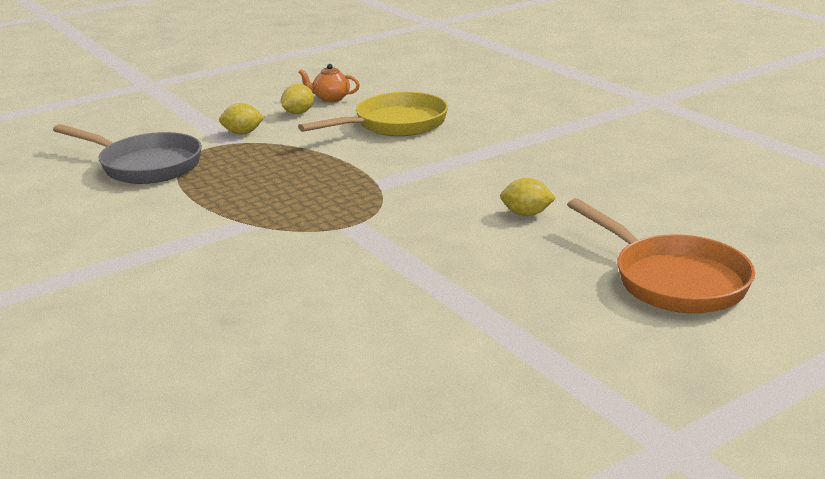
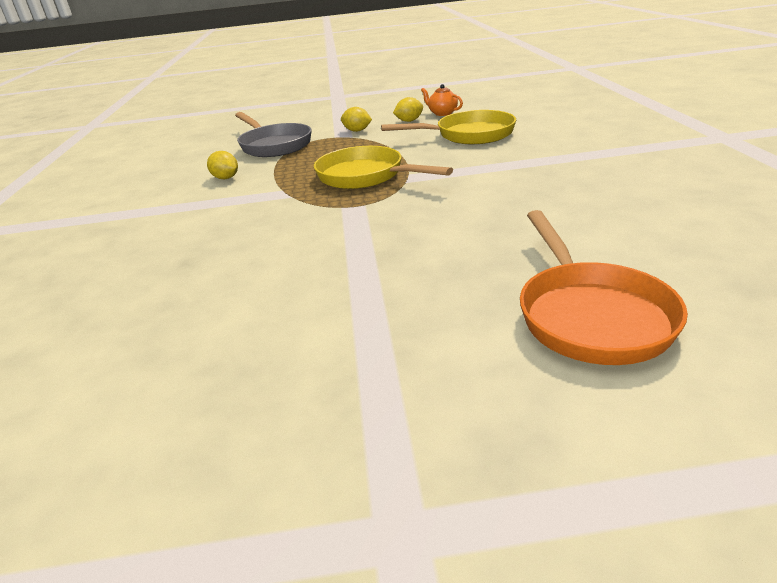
camera: 30 degrees right, 5 degrees up
(326, 189) = (366, 176): none -> yellow pan
(526, 214) = (503, 220): yellow lemon -> yellow lemon (226, 178)

